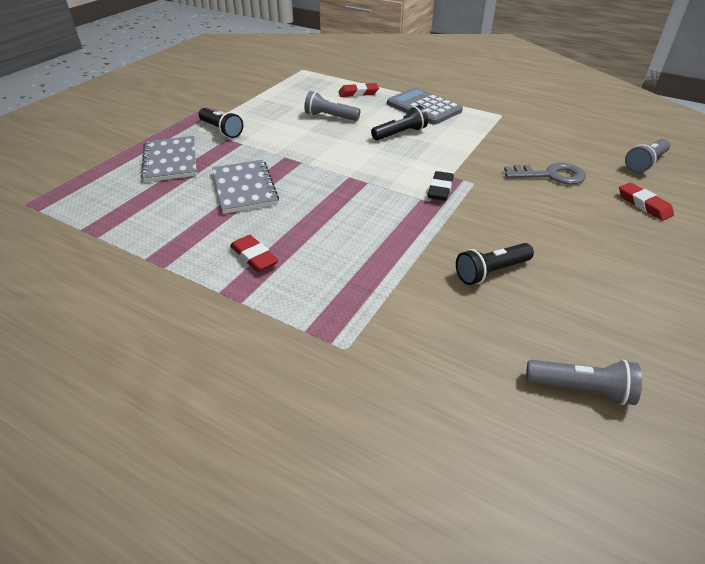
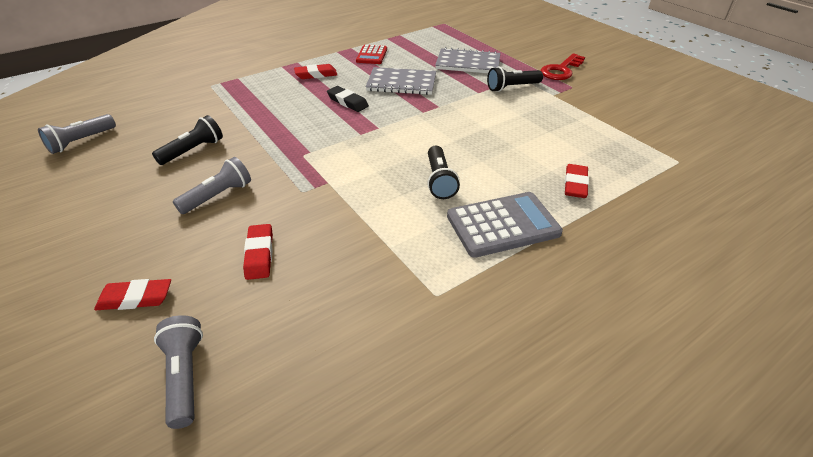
camera: 115 degrees right, 0 degrees up
(169, 114) = (561, 70): none -> red key
(169, 231) = (372, 55): none -> red calculator
(330, 117) = (511, 147): grey flashlight -> grey flashlight (218, 196)
(440, 189) = (312, 167): black eraser -> black eraser (347, 102)
(491, 272) = (193, 150): black flashlight -> black flashlight turned 45 degrees clockwise
(551, 175) = (259, 254): grey key -> red eraser

